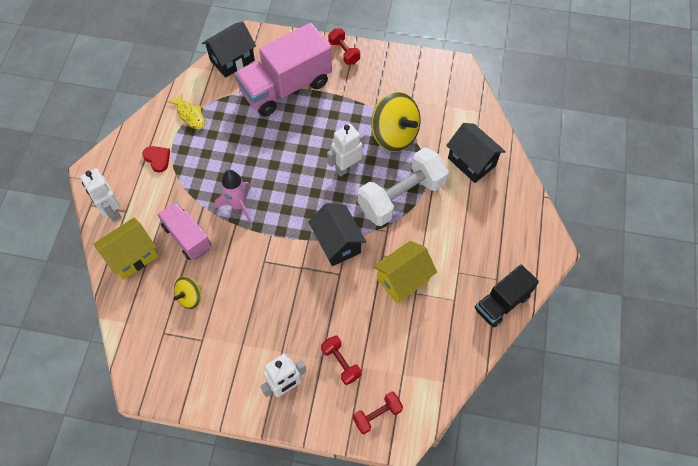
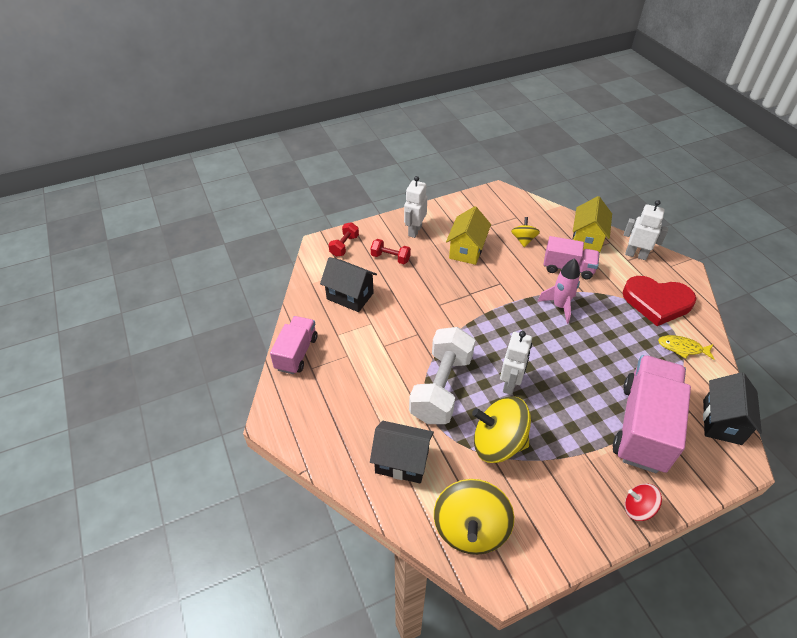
camera: 145 degrees right, 15 degrees down
(157, 159) = (657, 302): red heart -> red heart, size x2.20
(337, 243) = (460, 323): black house -> black house (350, 296)
(344, 52) = (638, 508): red dumbbell -> red spinning top
(403, 280) = (388, 326): yellow house -> yellow house (466, 250)
(456, 100) = (470, 528): none -> yellow spinning top
(502, 302) = (296, 353): black truck -> pink truck

